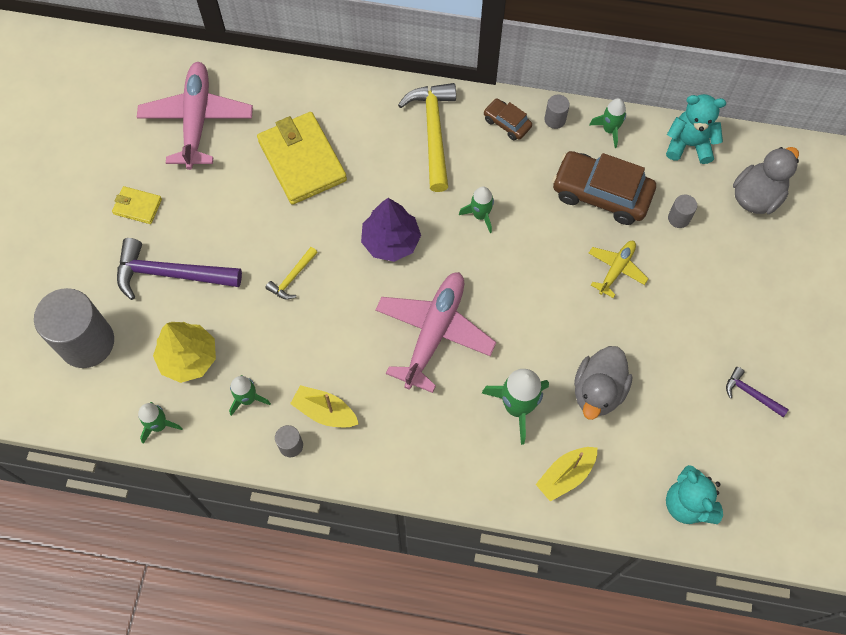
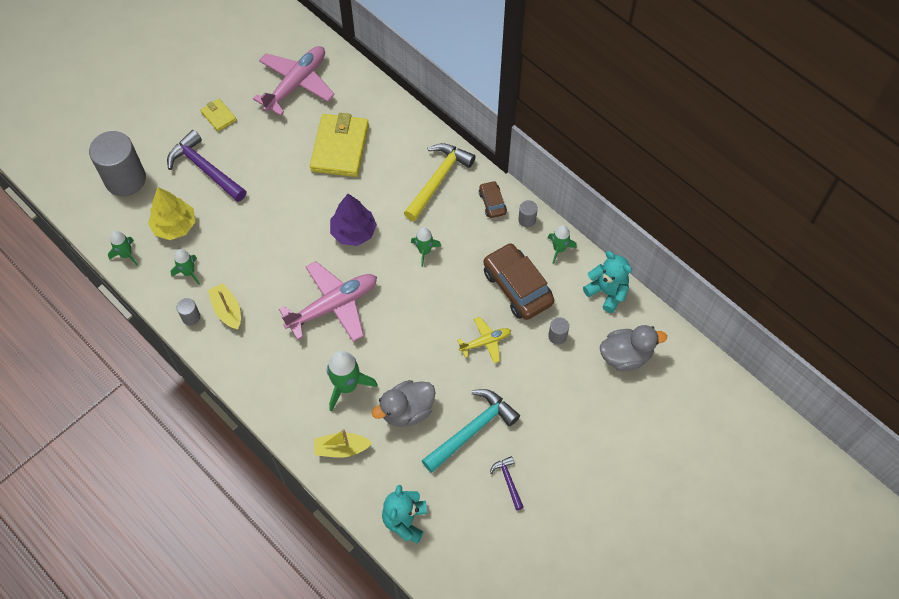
camera: 35 degrees right, 5 degrees down
(292, 278) = (274, 216): yellow hammer -> none
(676, 367) = (472, 430): none -> turquoise hammer

